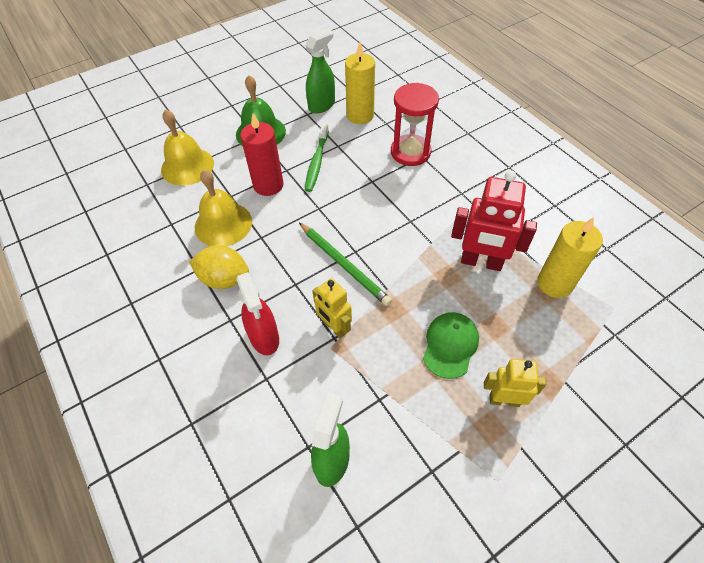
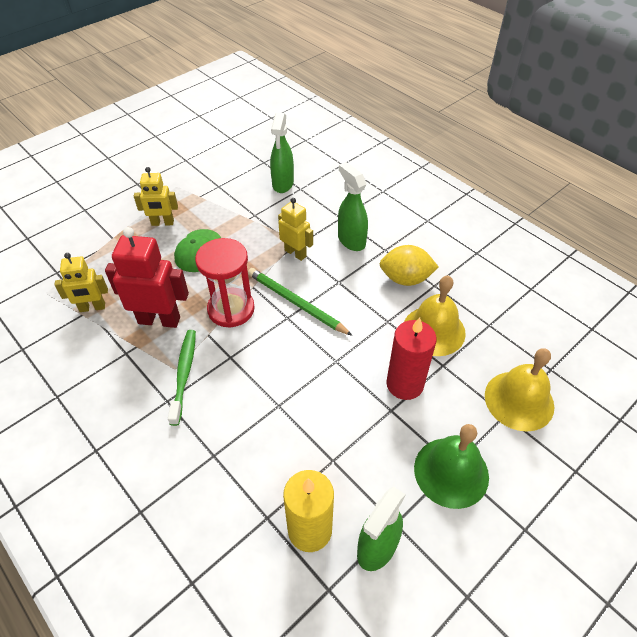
camera: 170 degrees right, 5 degrees down
(264, 338) = (351, 240): red spray bottle -> green spray bottle
(317, 162) = (355, 427): green toothbrush -> green toothbrush (184, 374)
(410, 152) = (229, 460): red hourglass -> red hourglass (231, 309)
(554, 283) = (92, 307): yellow candle -> yellow robot

